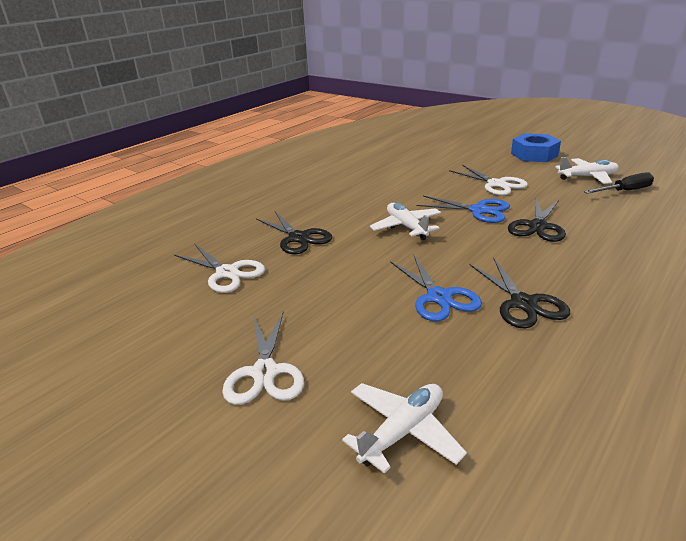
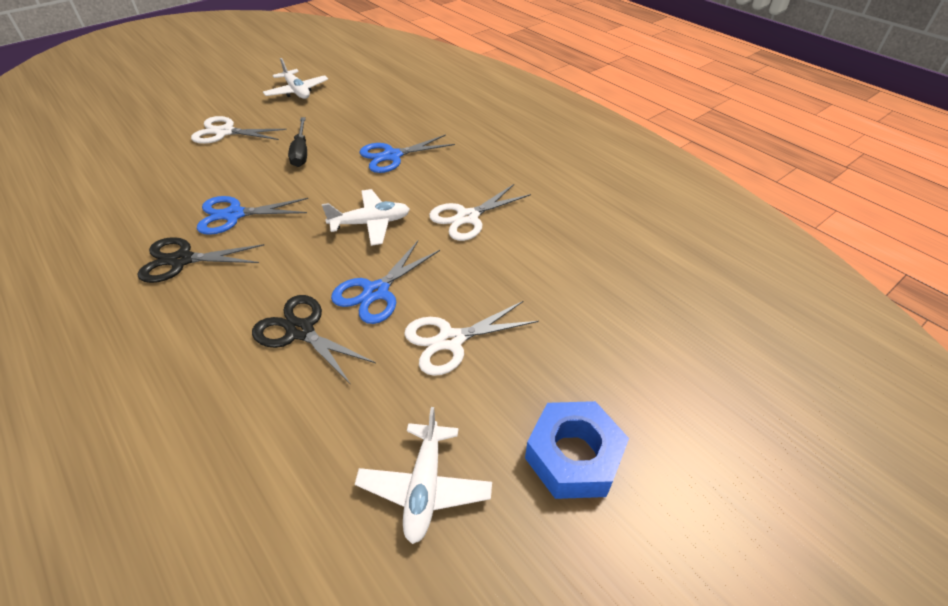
camera: 100 degrees right, 15 degrees up
(227, 273) = (356, 121): white scissors -> white scissors (467, 217)
(298, 238) = (392, 156): black scissors -> blue scissors
(403, 431) = (130, 172): white plane -> white plane (297, 91)
(625, 191) = (338, 511): black screwdriver -> black screwdriver (301, 152)

